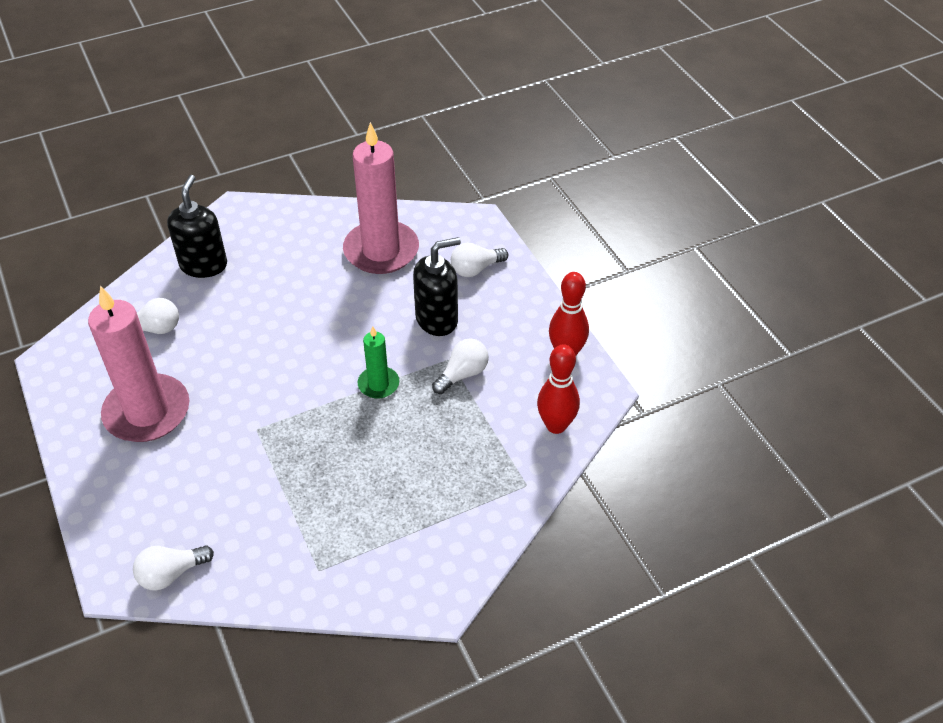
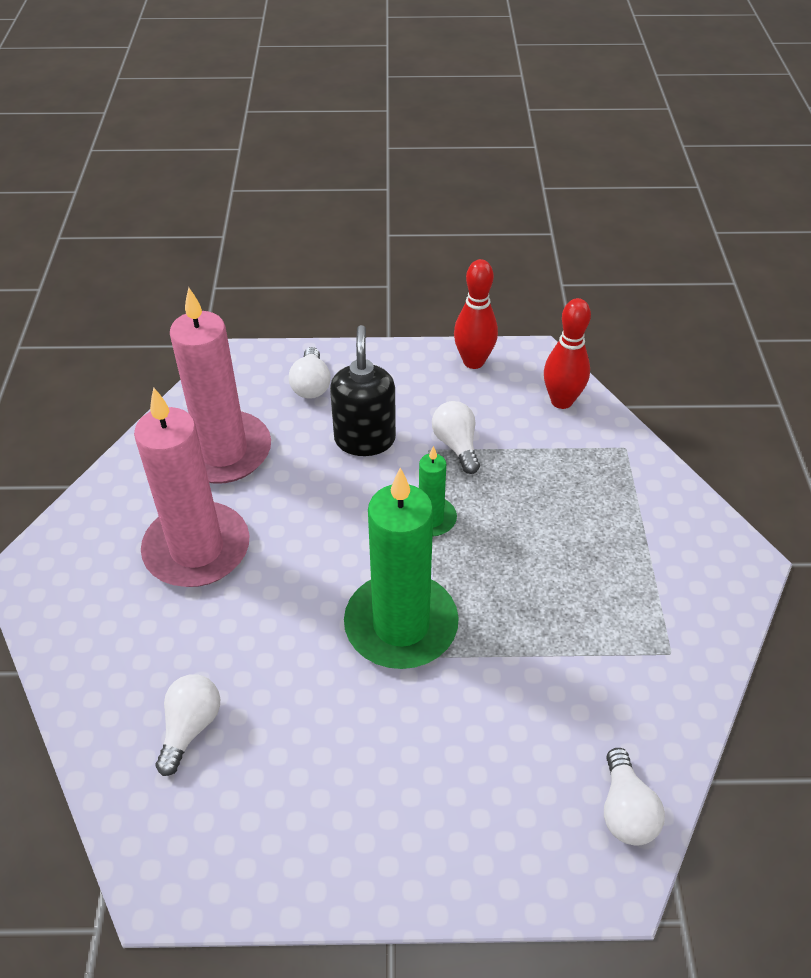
camera: 65 degrees left, 0 degrees up
(147, 412) = (341, 774): pink candle -> pink candle (197, 549)
(204, 265) = (108, 636): black soap dispenser -> none
(274, 401) = (401, 625): none -> green candle

